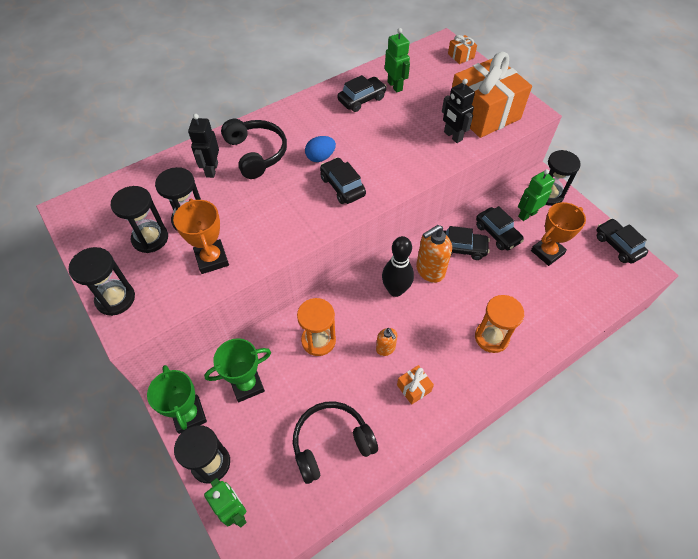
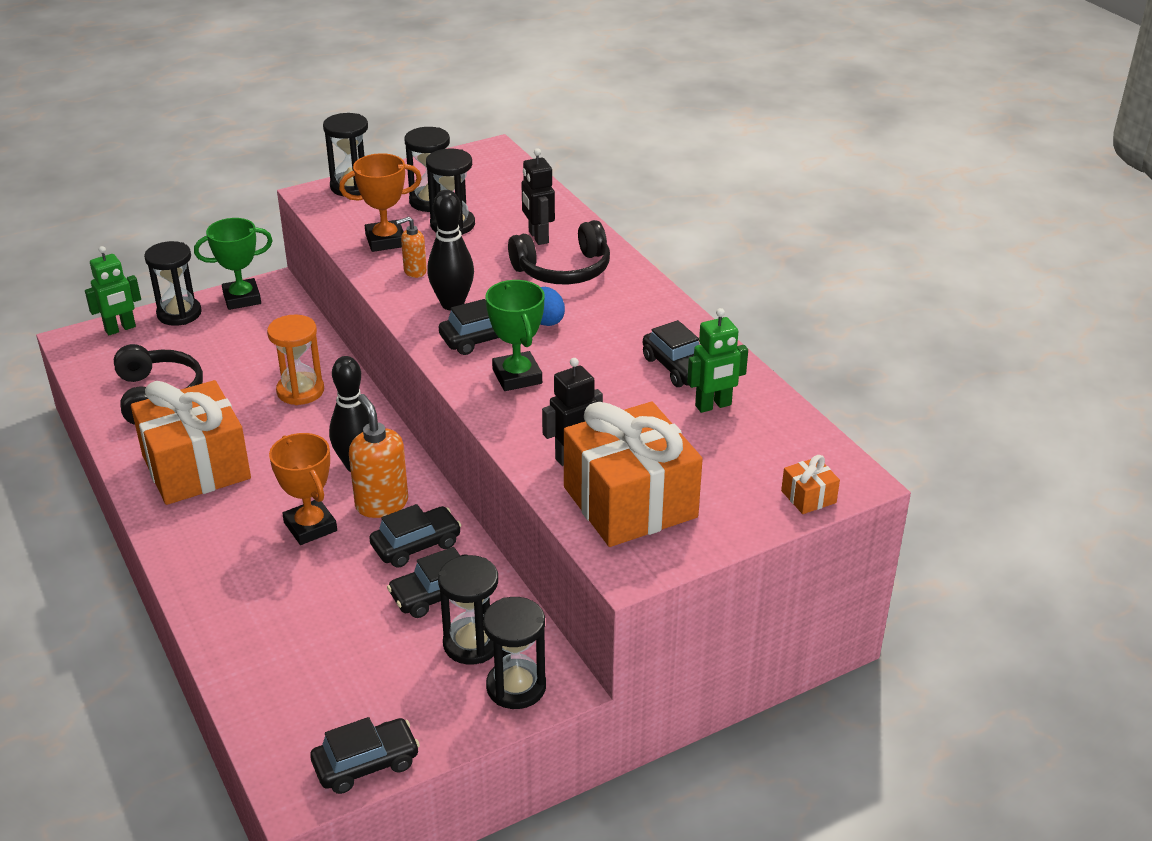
camera: 95 degrees right, 20 degrees down
(211, 170) = (538, 237): black robot -> black robot turned 120 degrees counterclockwise
(247, 385) = (261, 336): green trophy -> green trophy (517, 376)
(302, 206) = (452, 304): none -> black bowling pin
(385, 349) = (264, 447): orange soap dispenser -> orange soap dispenser (414, 271)
(414, 388) = (196, 467): orange gift -> orange gift, size x2.50
(461, 248) = (416, 545): black car -> black car turned 135 degrees counterclockwise
(491, 337) = (240, 554): orange hourglass -> none
(527, 214) = (472, 643): green robot -> black hourglass
(547, 252) = (378, 653): orange trophy -> orange trophy (310, 527)

